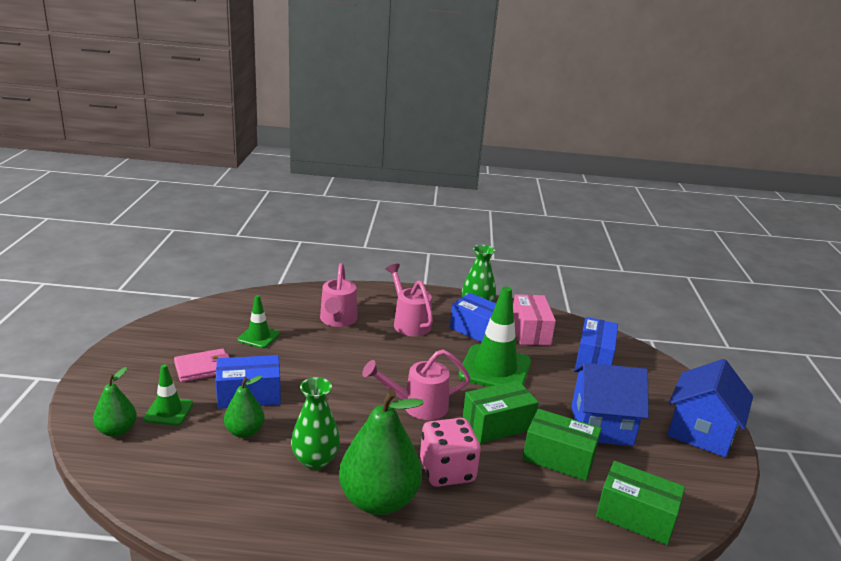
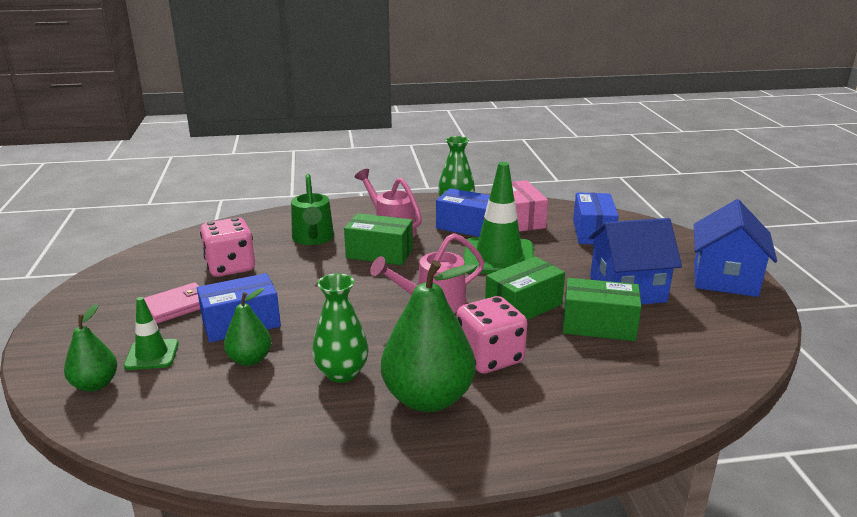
camera: 10 degrees left, 0 degrees up
(258, 337) = (230, 267): green traffic cone -> pink dice
(338, 320) = (313, 239): pink watering can -> green watering can
(635, 516) = (698, 363): green box -> green box (379, 253)

